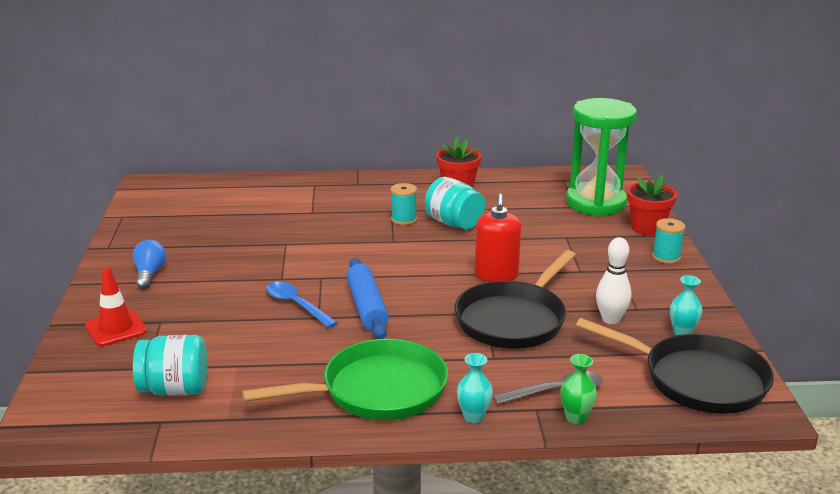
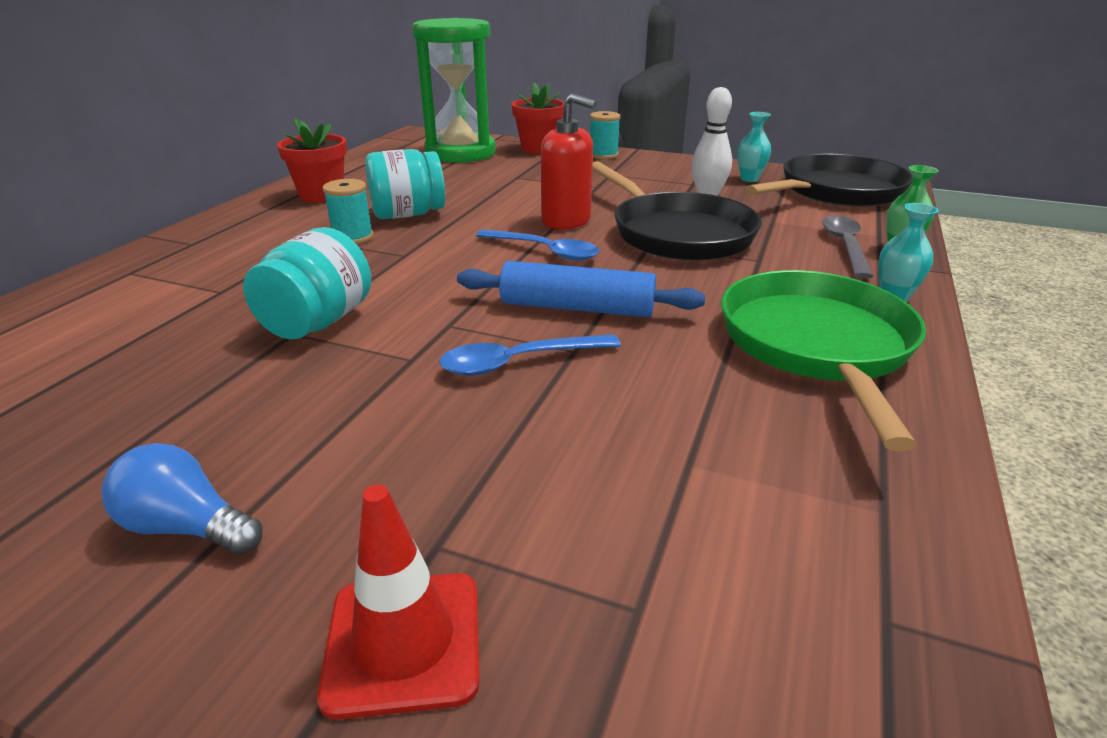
camera: 65 degrees left, 5 degrees up
(174, 389) = (754, 571): turquoise jar -> turquoise jar (318, 322)
(437, 280) = (545, 251): none -> blue spoon

